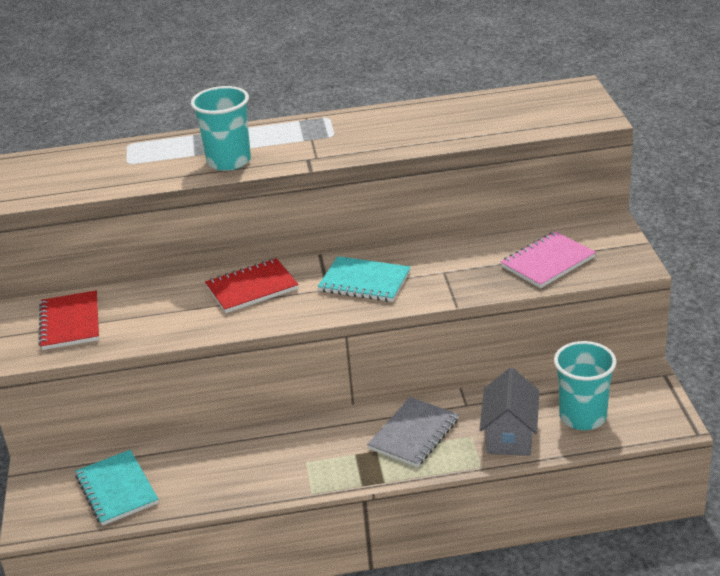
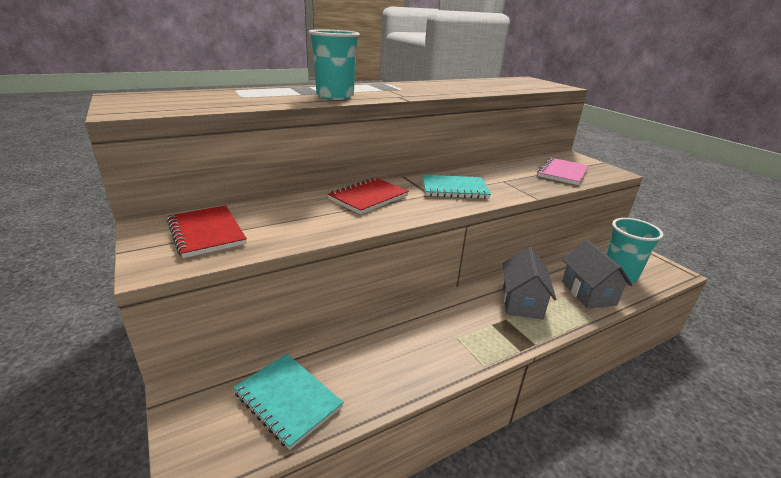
camera: 25 degrees left, 5 degrees down
(414, 434) = (522, 302): grey notebook -> grey house

